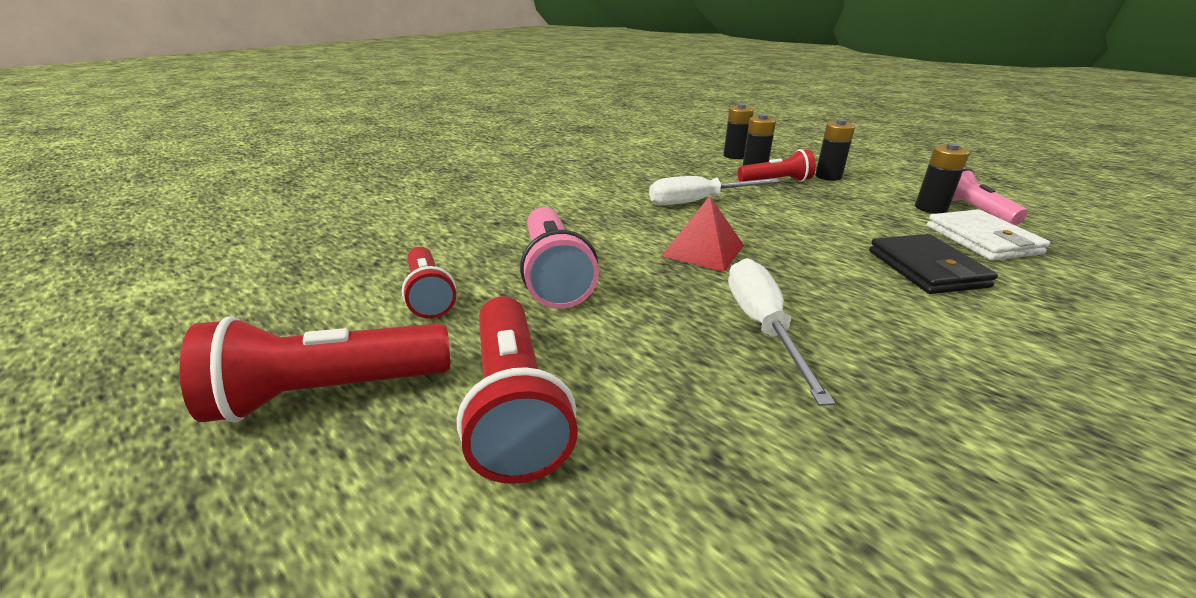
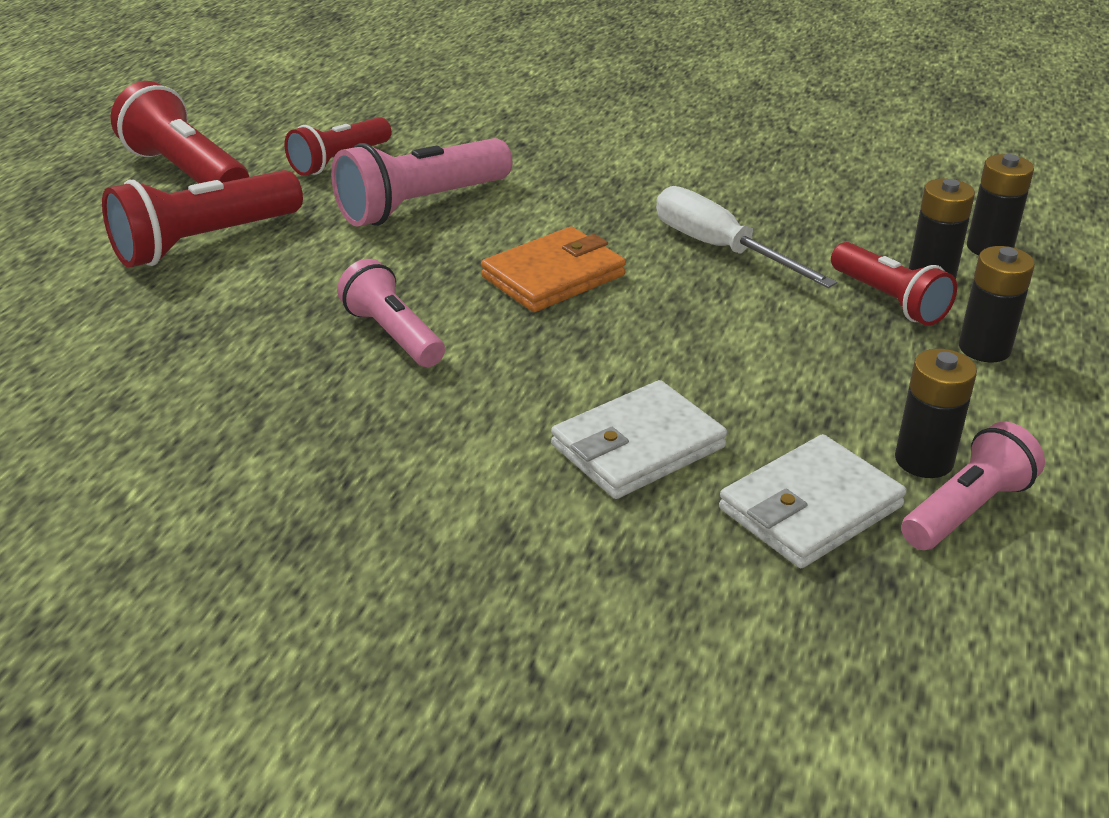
camera: 65 degrees right, 5 degrees up
(703, 250) = (553, 276): red pyramid -> orange wallet
(762, 326) = (393, 335): white screwdriver -> pink flashlight
(926, 268) = (638, 446): black wallet -> white wallet

